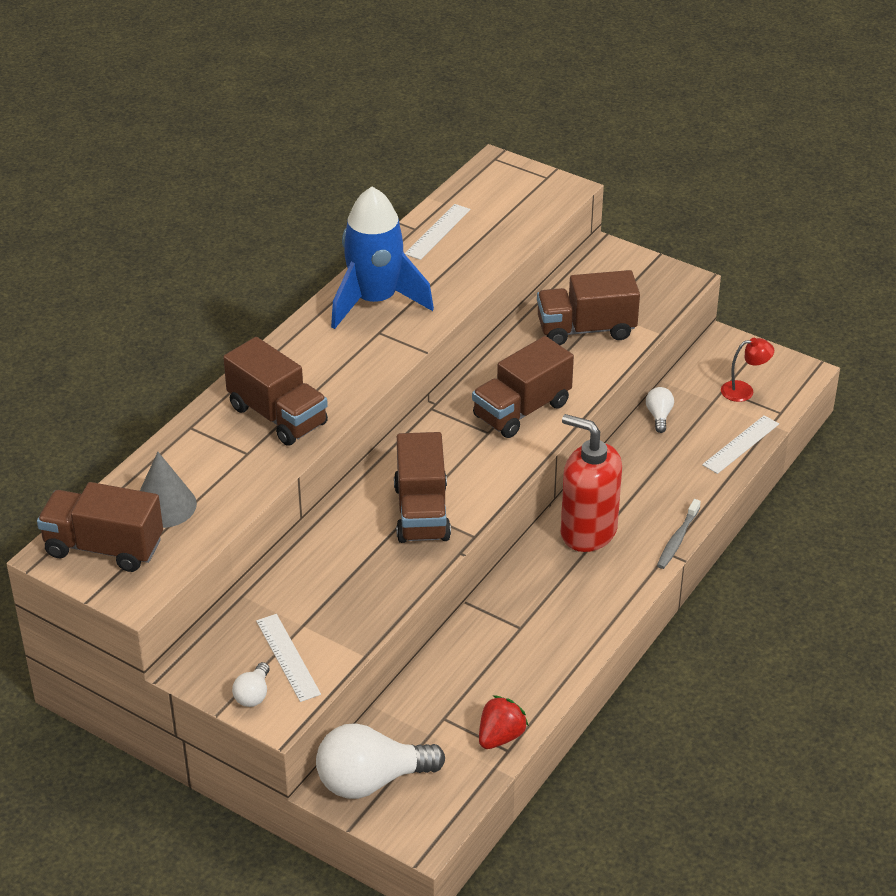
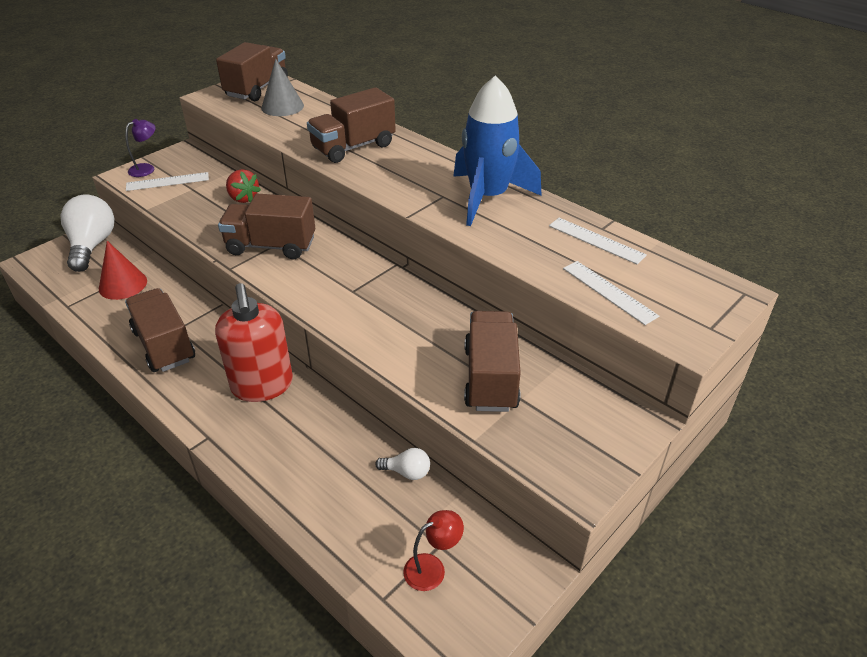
camera: 100 degrees right, 0 degrees up
(253, 694) = (146, 168): white light bulb -> purple lamp
(451, 710) = (123, 284): none -> red cone
(500, 736) = (81, 304): red strawberry -> red strawberry (243, 198)
(522, 410) = (374, 314): brown truck -> brown truck (164, 345)
(588, 531) = (262, 386): red soap dispenser -> red soap dispenser turned 120 degrees clockwise
(677, 539) = (221, 448): grey toothbrush -> none
(741, 444) = (338, 539): white ruler -> white ruler (609, 292)
(744, 391) = (432, 568): red lamp -> red lamp turned 120 degrees counterclockwise

